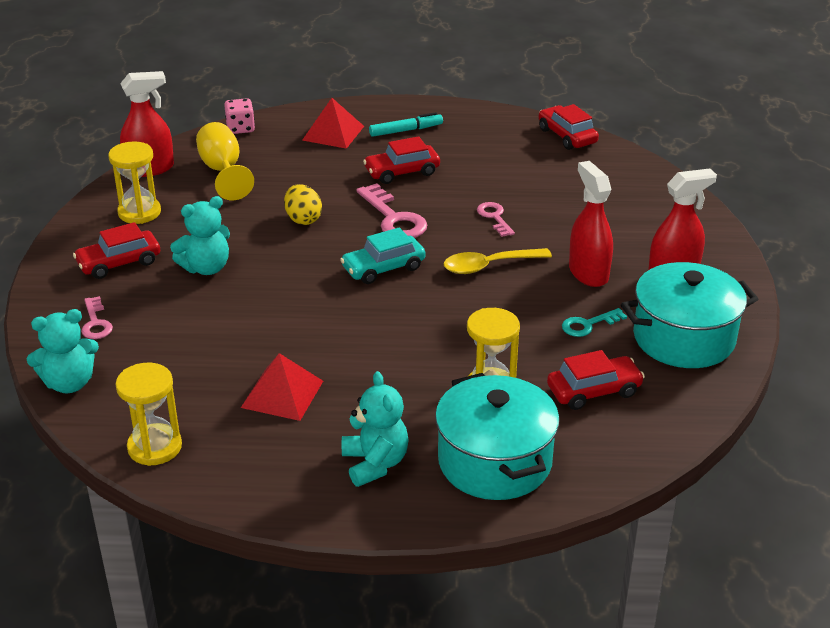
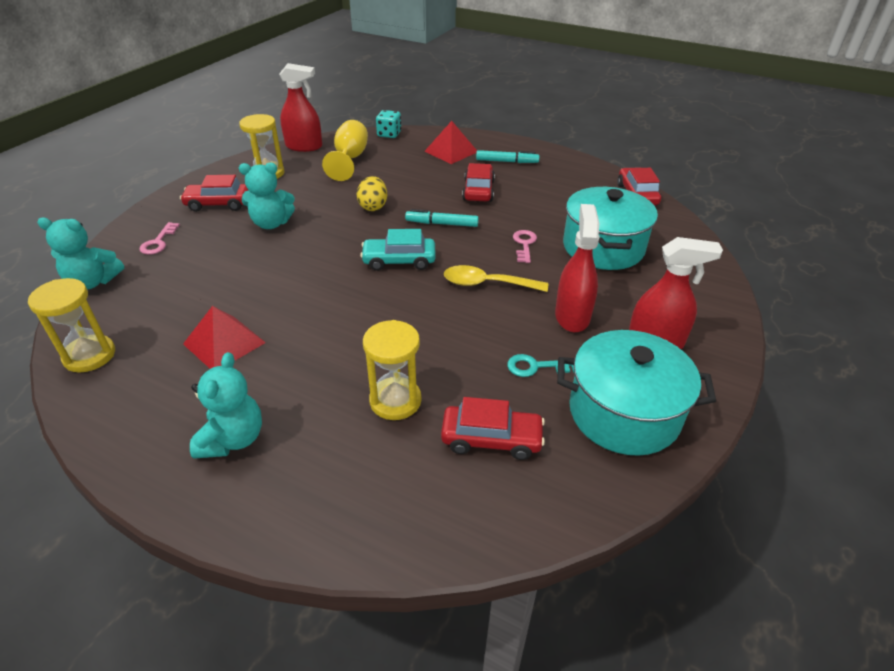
camera: 25 degrees right, 5 degrees up
(240, 128) = (389, 134): pink dice -> turquoise dice
(394, 218) = (442, 224): pink key -> turquoise marker
(402, 172) = (478, 190): red car -> red car turned 90 degrees clockwise
(494, 461) = (336, 481): turquoise pot -> turquoise pot (603, 247)

